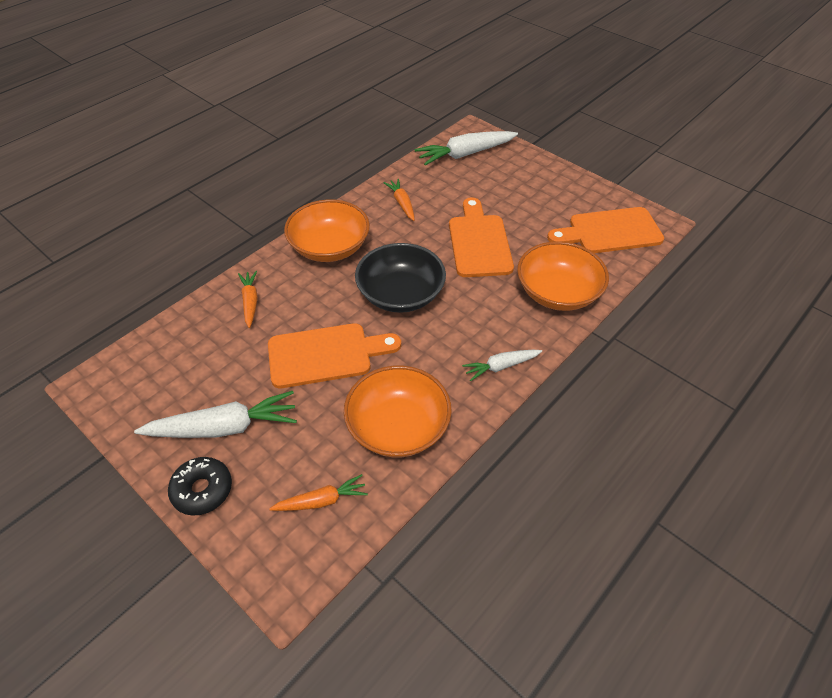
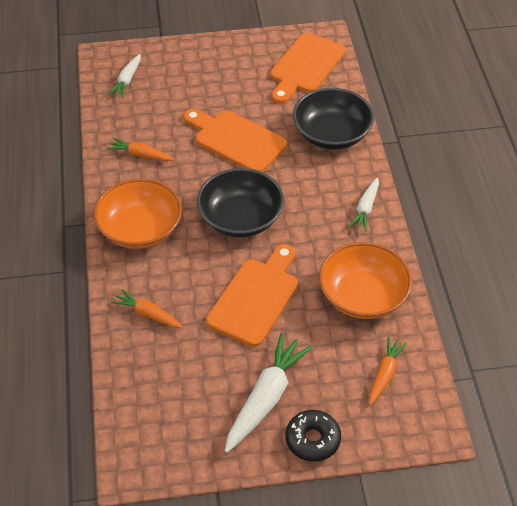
camera: 50 degrees left, 0 degrees up
(465, 154) = (127, 80): white carrot -> white carrot, size x0.57
(557, 292) = (332, 134): orange bowl -> black bowl

